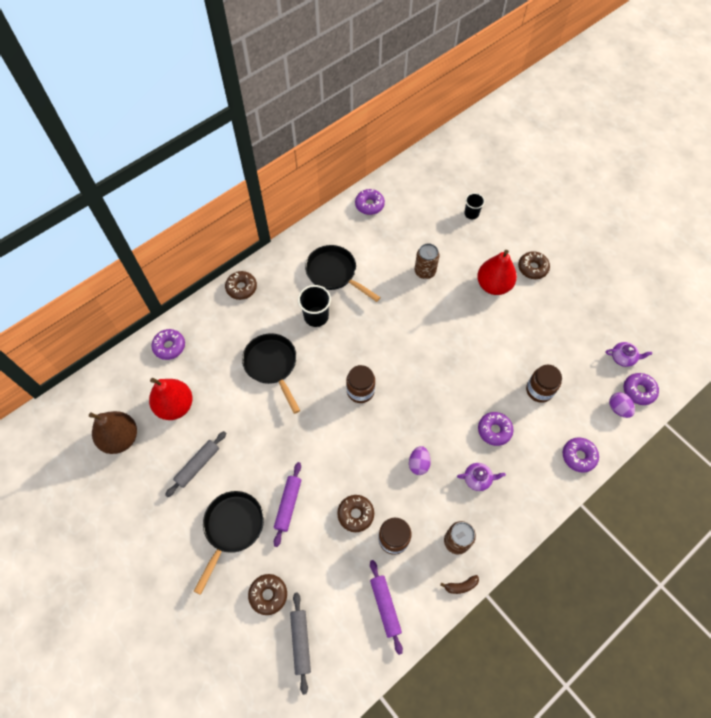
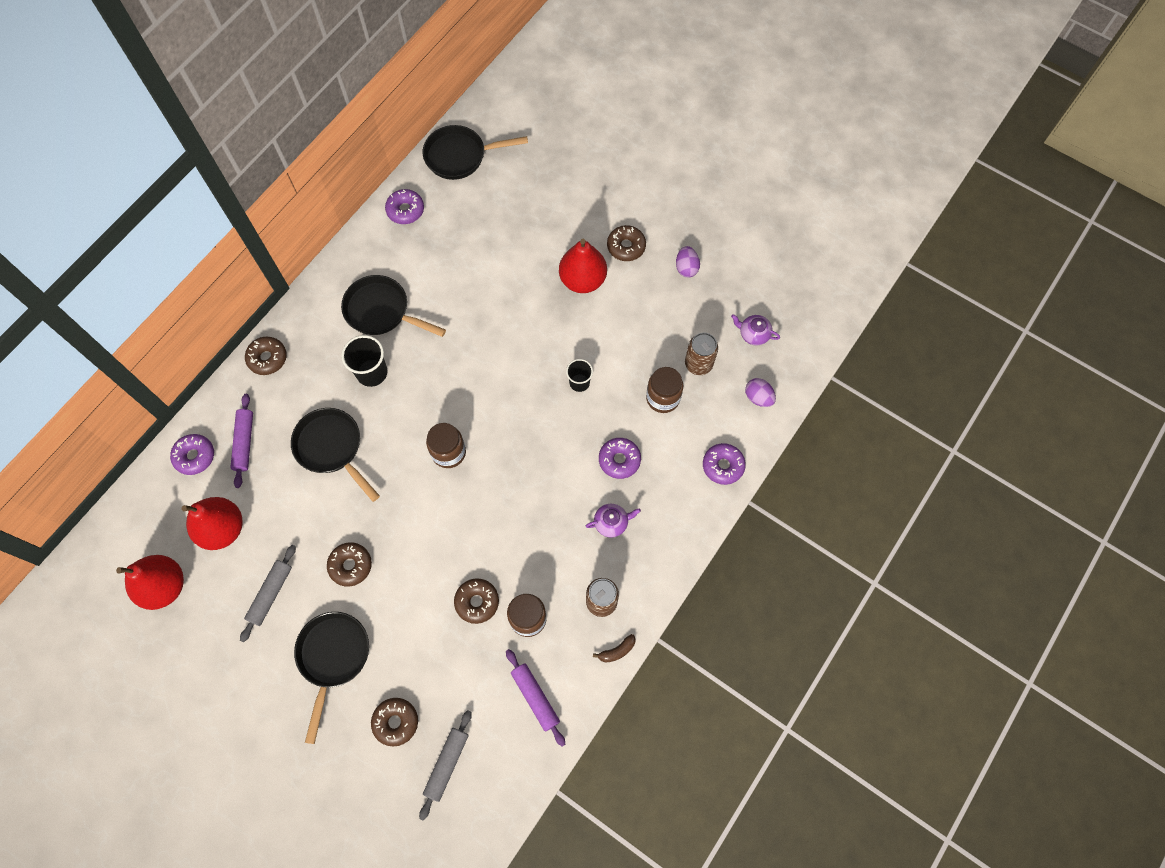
camera: 15 degrees left, 5 degrees up
(120, 438) = (164, 586): brown pear -> red pear
(264, 459) = (350, 565): none -> brown donut
(288, 505) = (393, 612): purple rolling pin -> purple rolling pin (244, 443)
(300, 642) = (447, 764): grey rolling pin -> grey rolling pin turned 45 degrees clockwise
(418, 464) = (538, 523): purple egg -> purple egg (686, 268)
(419, 175) = (460, 156): none -> black pan
(425, 271) = (494, 282): brown can -> brown can (698, 364)
(471, 214) = (537, 193): black cup -> black cup (579, 382)
(623, 358) = (753, 334): purple teapot -> purple teapot turned 150 degrees counterclockwise
(638, 391) = (778, 370): purple donut -> none

